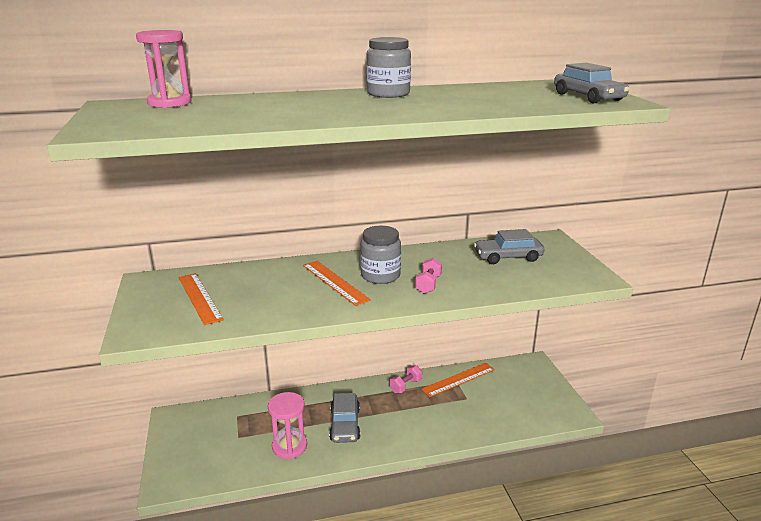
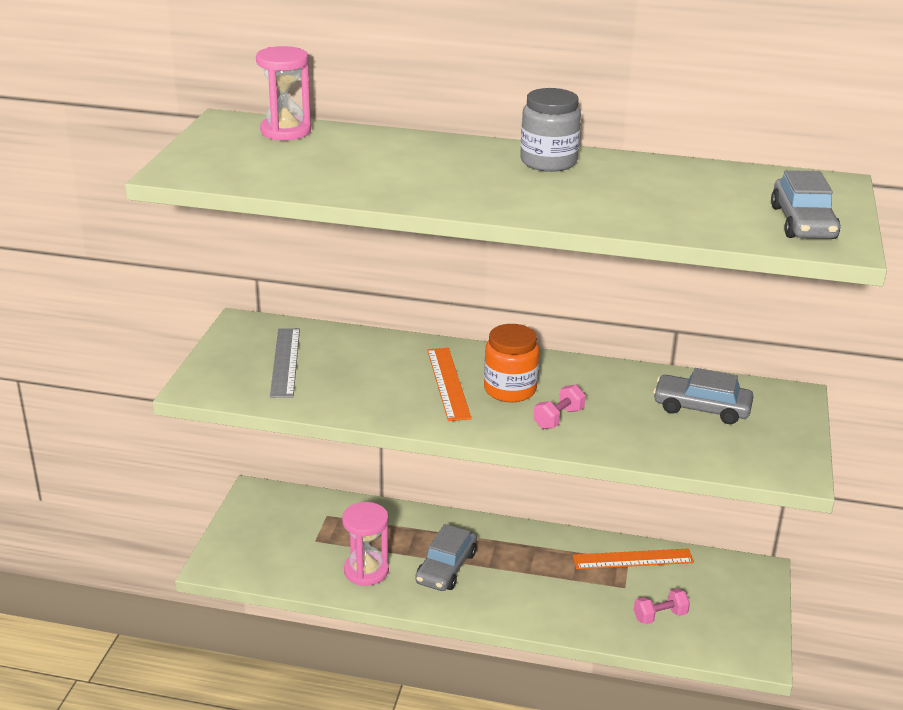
camera: 25 degrees right, 5 degrees up
(200, 297) = (285, 362): orange ruler -> grey ruler
(380, 275) = (510, 389): grey jar -> orange jar
(405, 386) = (555, 545): pink dumbbell -> pink dumbbell (660, 616)

